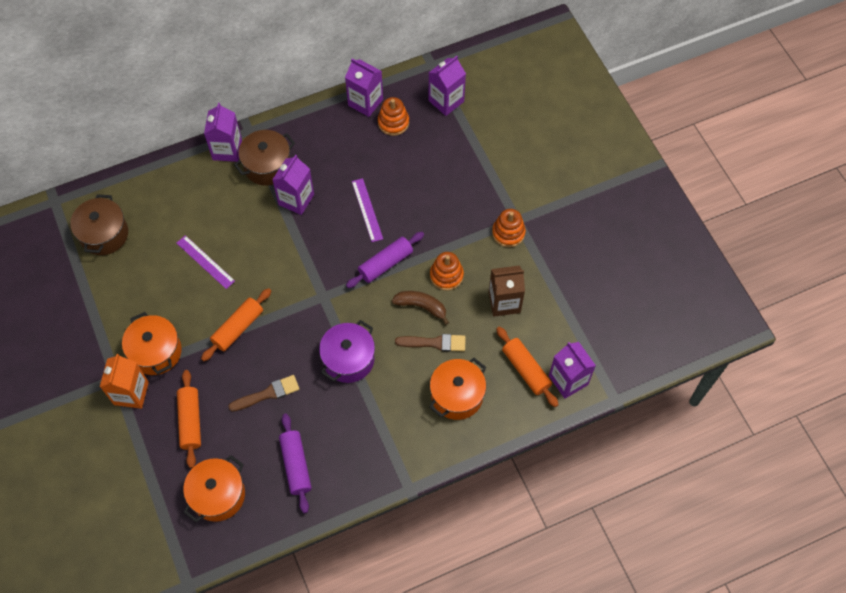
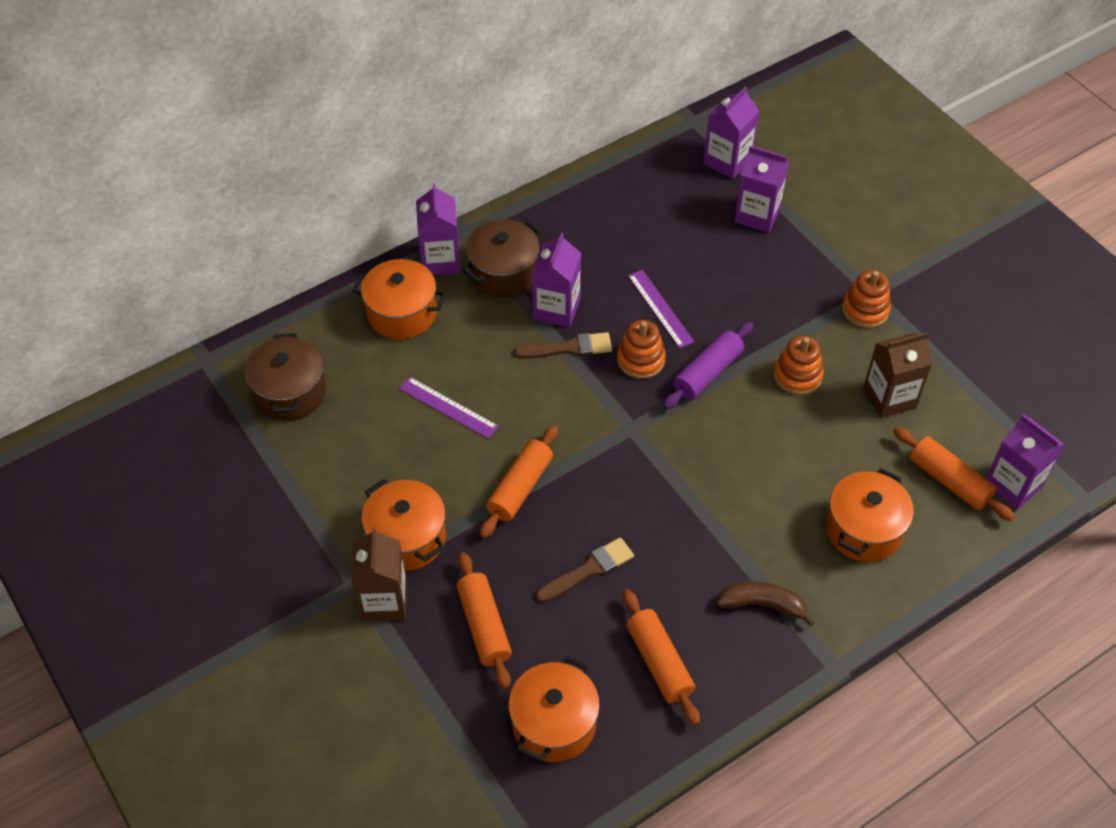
camera: 10 degrees left, 10 degrees down
(131, 393) = (384, 601): orange carton -> brown carton
(191, 186) = (402, 313): none -> orange pot
(296, 465) = (659, 662): purple rolling pin -> orange rolling pin
(348, 359) = (693, 505): purple pot -> none
(365, 102) = (617, 177): purple carton -> purple carton (757, 215)
(393, 122) = (663, 196): orange stacking toy -> orange stacking toy (641, 360)
(421, 306) = (775, 420): brown banana -> brown banana (762, 605)
(434, 343) = (809, 465): brown brush -> brown brush (569, 348)

